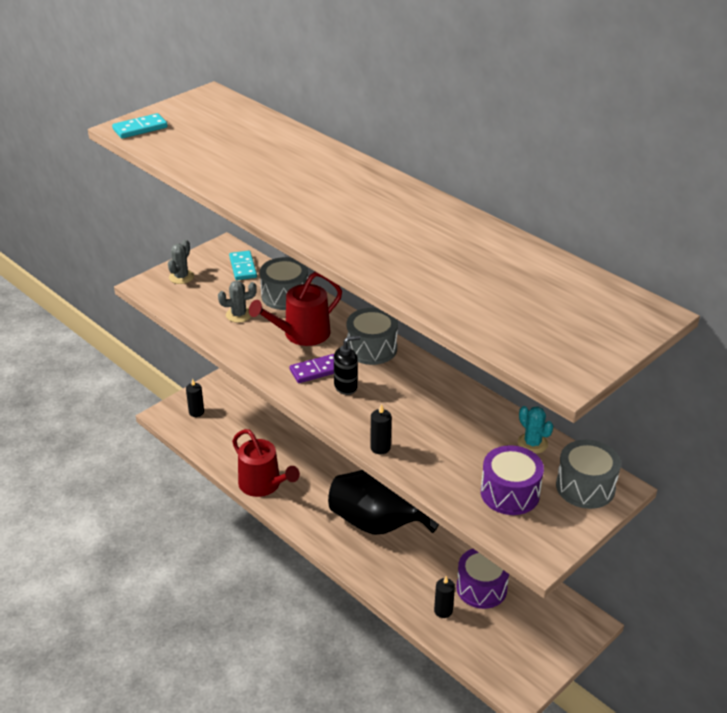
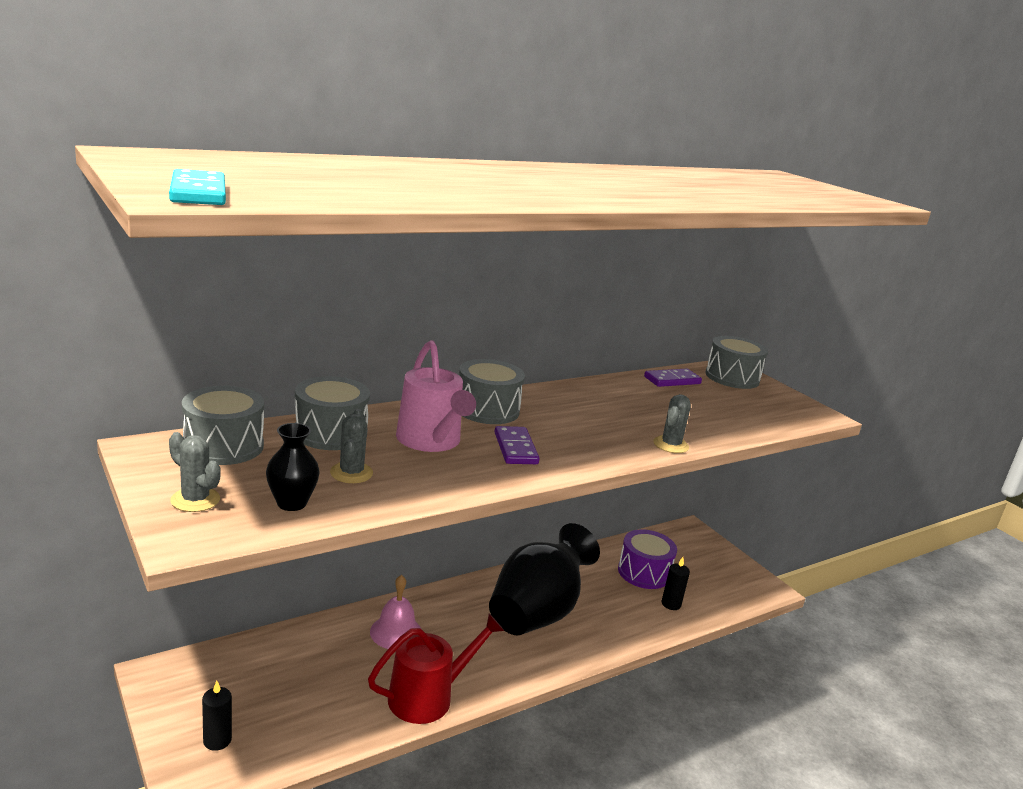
camera: 80 degrees left, 15 degrees down
(194, 305) = (291, 503): none -> black vase
(243, 267) = (223, 446): turquoise domino -> grey drum
(302, 334) = (431, 441): red watering can -> pink watering can
(319, 455) = (396, 632): none -> pink bell
(346, 387) = (555, 439): black soap dispenser -> none
(380, 447) = (670, 445): black candle -> grey cactus
(510, 493) = (741, 405): purple drum -> none
(532, 443) = (672, 380): turquoise cactus -> purple domino

